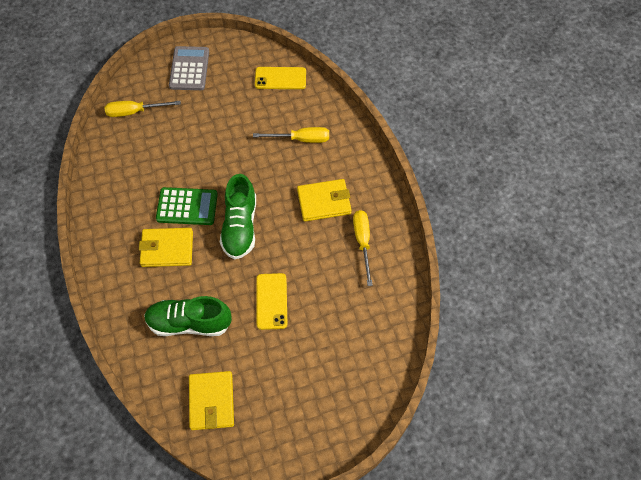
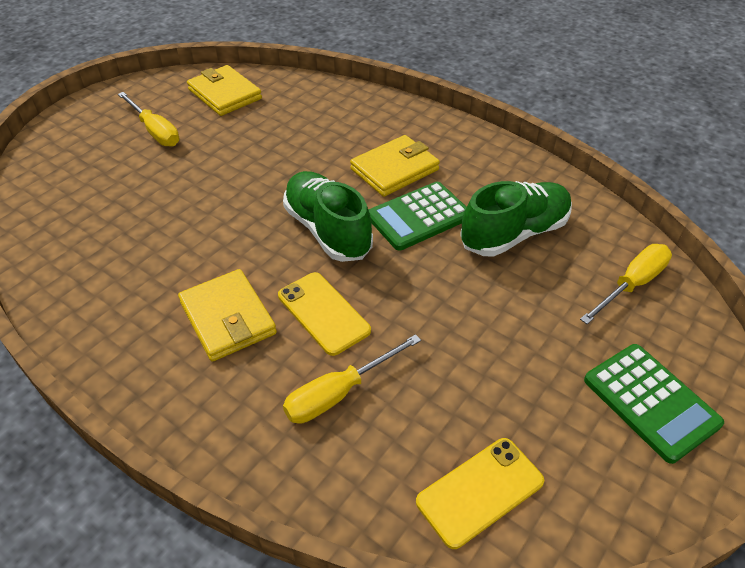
camera: 145 degrees right, 15 degrees down
(189, 69) = (650, 402): grey calculator -> green calculator
(189, 323) = (302, 129): green shoe -> green shoe (514, 234)
(271, 301) = (221, 183): yellow phone -> yellow phone (323, 313)
(324, 202) = (228, 318): yellow wallet -> yellow wallet turned 75 degrees counterclockwise
(362, 242) = (131, 297): yellow screwdriver -> yellow screwdriver (155, 131)

